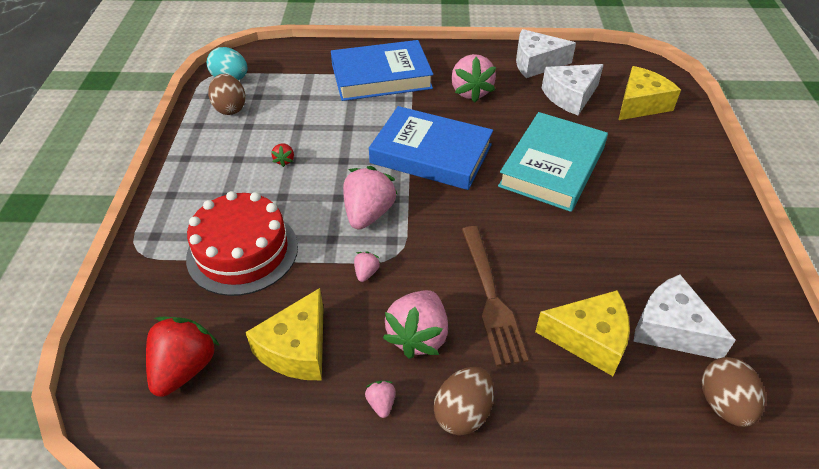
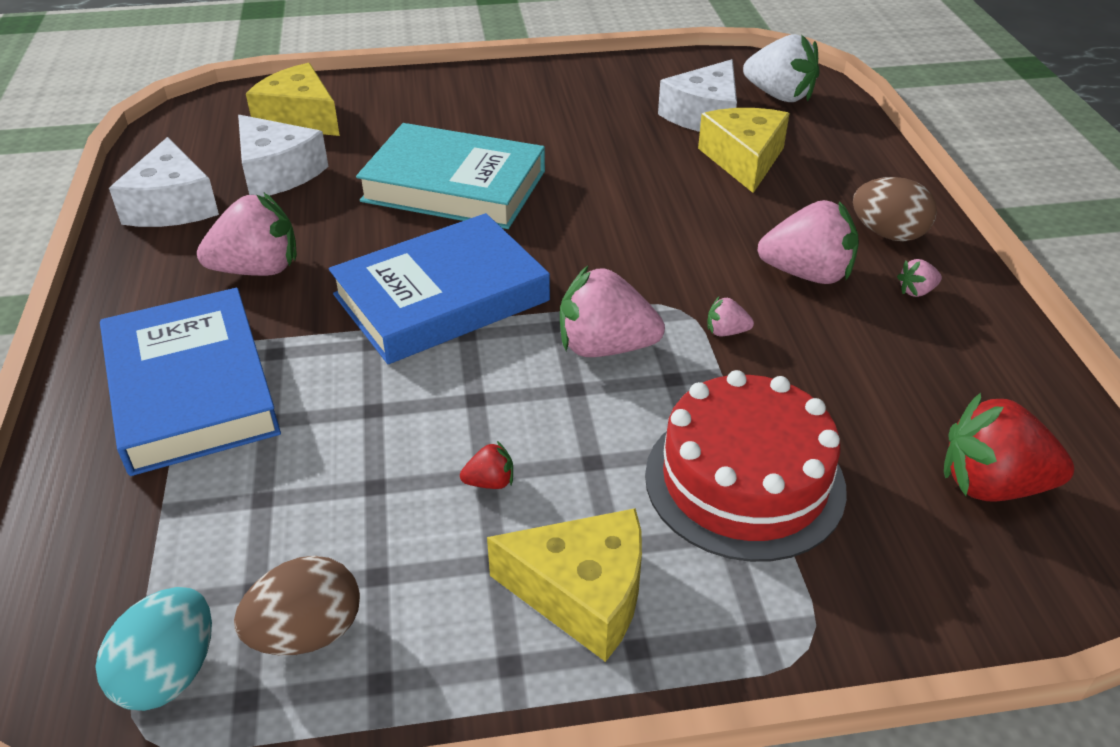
camera: 100 degrees left, 5 degrees down
(297, 349) = (888, 375): yellow cheese -> yellow cheese (583, 594)
(431, 154) = (441, 298): blue book -> blue book turned 45 degrees clockwise
(491, 297) = (717, 224): brown fork -> none
(723, 404) = (779, 96): brown egg -> white strawberry

